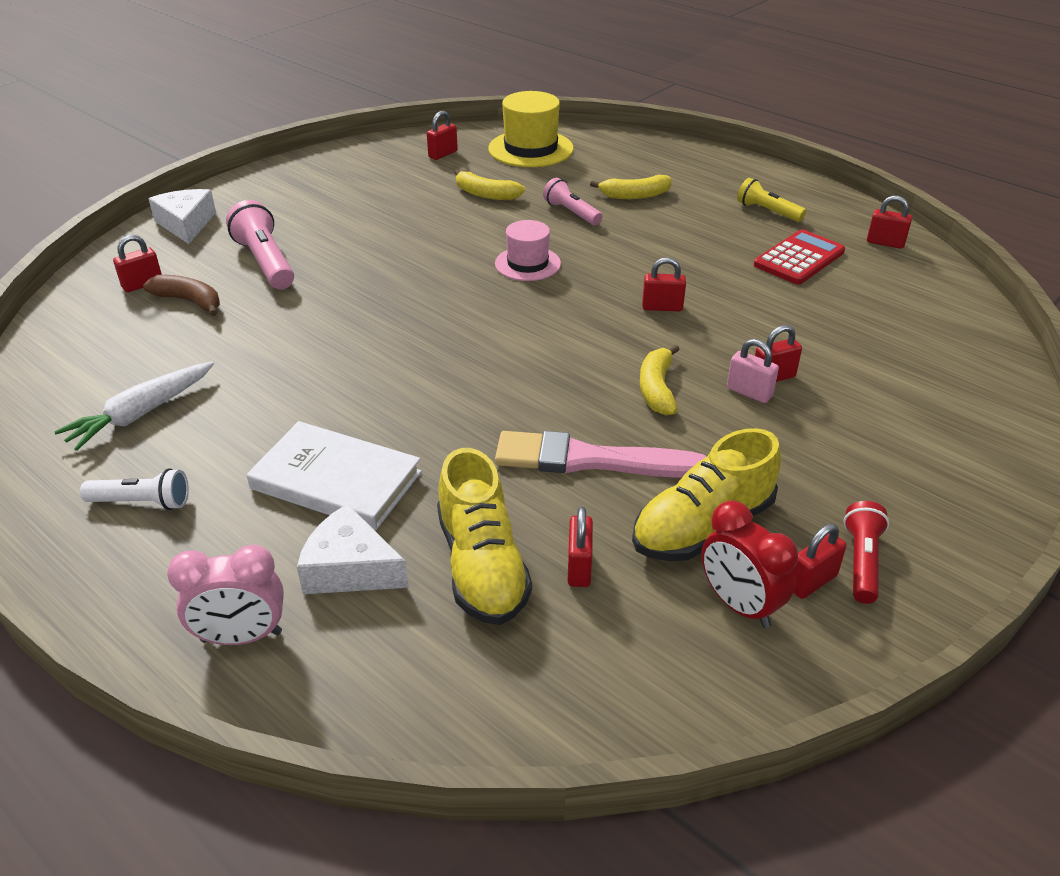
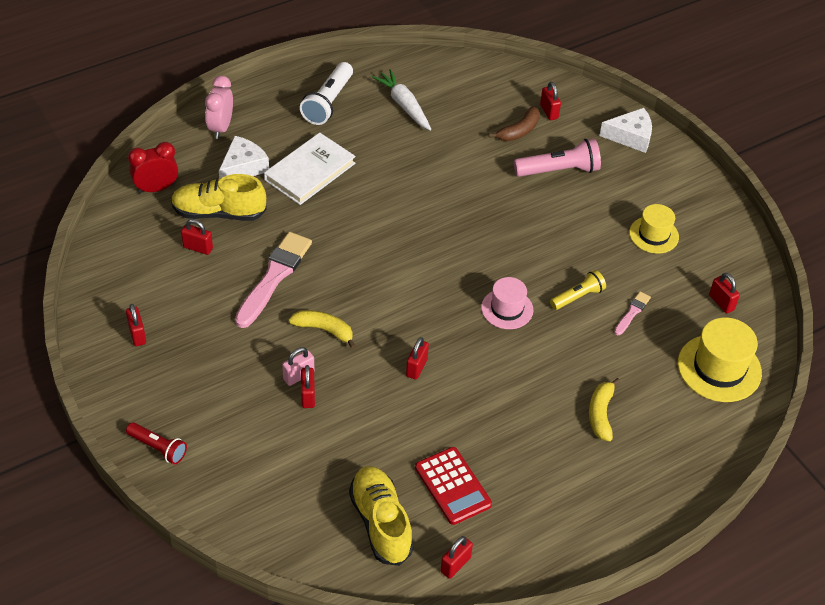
camera: 105 degrees right, 10 degrees up
(142, 502) = (328, 102): white flashlight -> white flashlight, size x1.57
(359, 194) = (654, 235): none -> yellow hat
(485, 194) = (632, 312): yellow banana -> pink brush
(571, 213) = (581, 360): pink flashlight -> none
(702, 526) = (198, 306): yellow shoe -> yellow shoe (381, 523)
(739, 605) = (140, 299): red clock -> red clock (156, 188)
(767, 211) = (540, 501): yellow flashlight -> yellow flashlight (577, 297)
(861, 562) = (137, 362): red flashlight -> red flashlight (158, 448)

